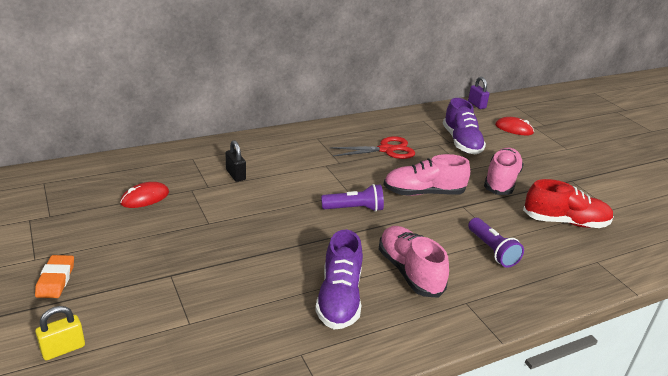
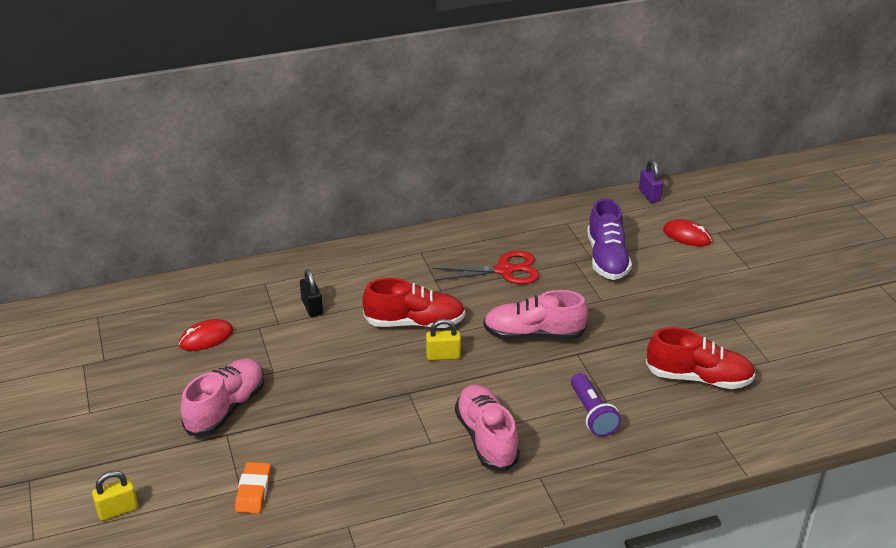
camera: 10 degrees right, 5 degrees up
(56, 280) = (110, 436): orange eraser -> orange eraser (253, 491)
(324, 185) = (414, 323): none -> red shoe
(339, 298) = (400, 467): purple shoe -> none
(354, 209) = (443, 356): purple flashlight -> yellow padlock
(501, 181) = (638, 318): pink shoe -> pink shoe (226, 408)

